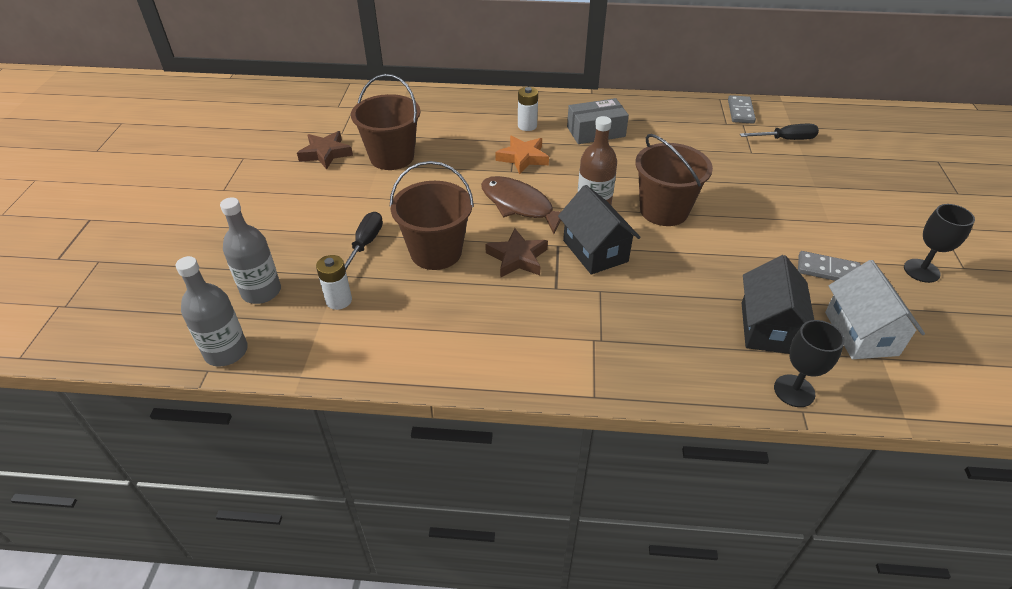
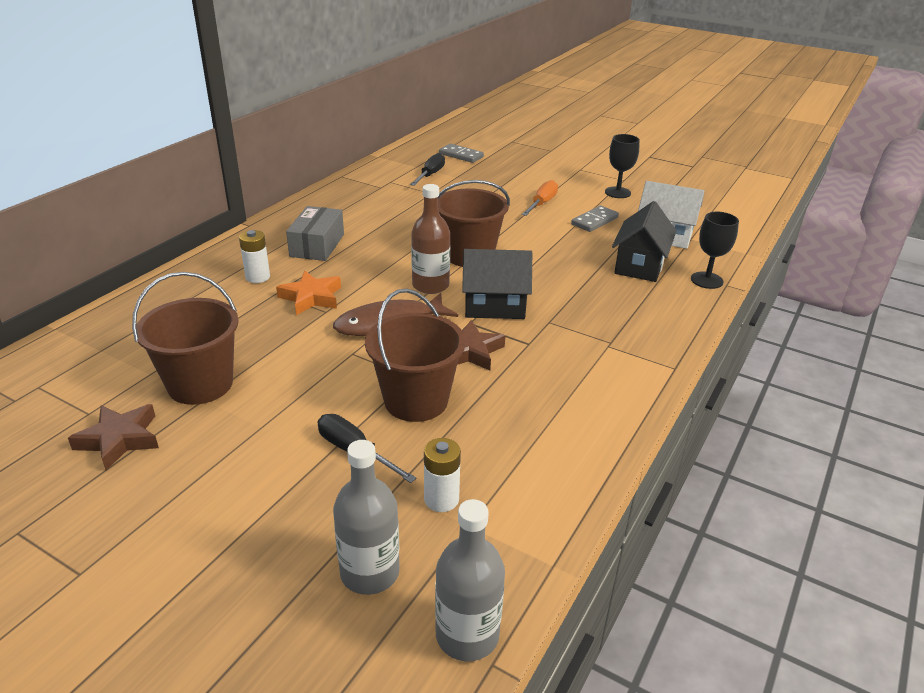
camera: 65 degrees left, 10 degrees down
(740, 111) = (371, 176): grey domino -> grey domino (461, 155)
(768, 328) = (639, 265): black house -> black house turned 75 degrees clockwise
(819, 223) = (542, 203): none -> orange screwdriver

